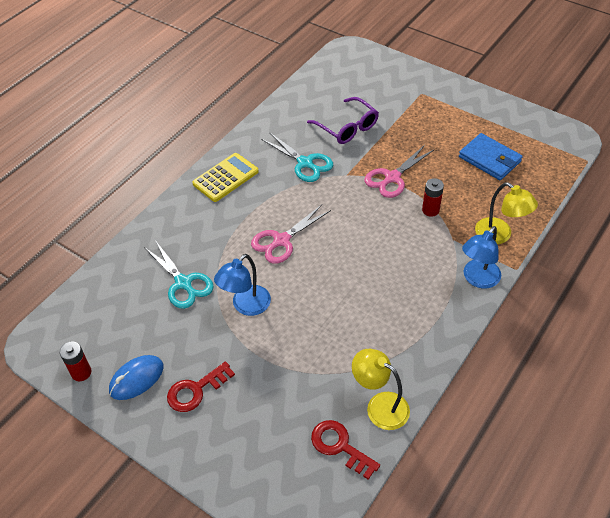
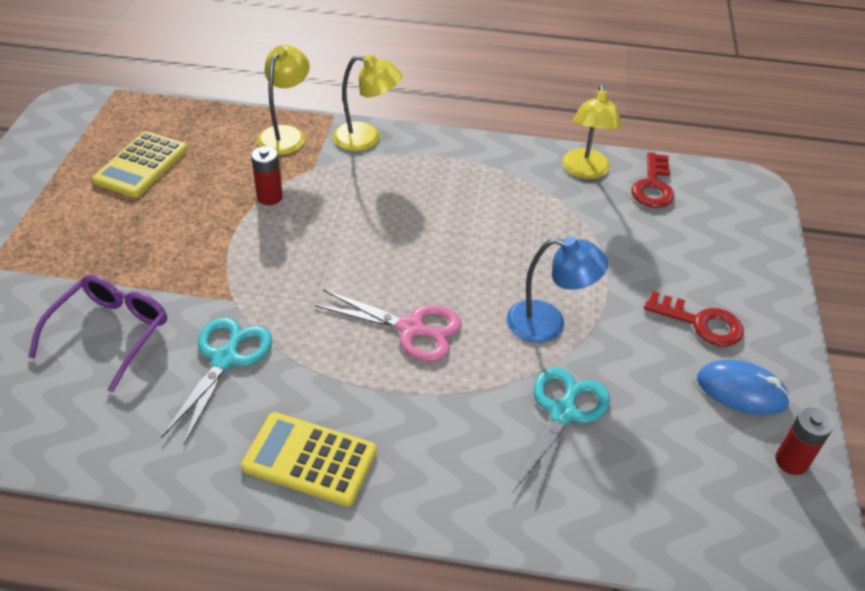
camera: 120 degrees left, 5 degrees down
(392, 178) = (219, 248): pink scissors -> none
(477, 279) = (366, 139): blue lamp -> yellow lamp
(489, 159) = (141, 165): blue wallet -> yellow calculator

